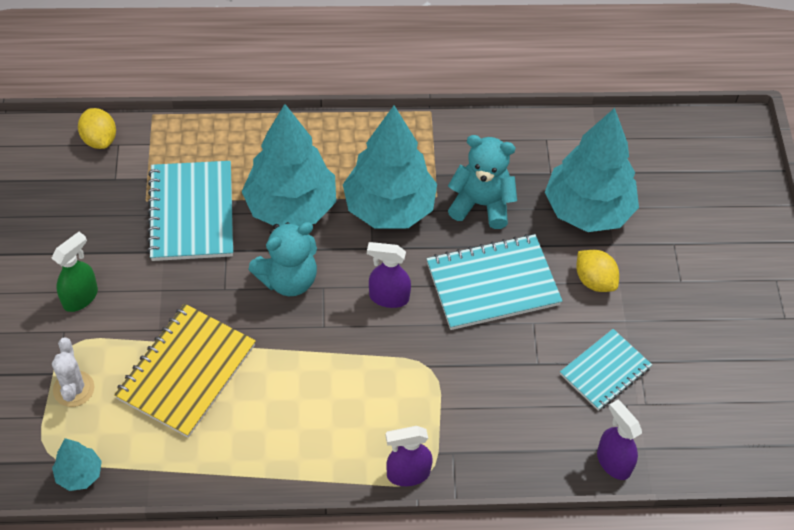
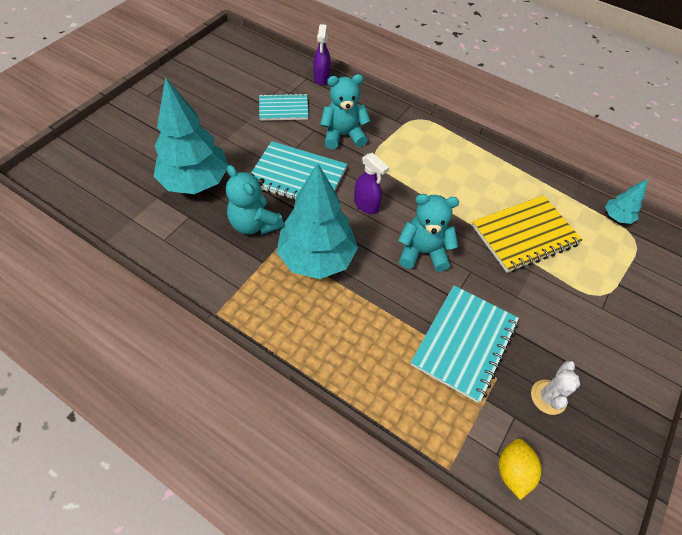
camera: 145 degrees left, 0 degrees up
(73, 389) = (606, 266): white cactus -> white cactus (548, 397)
(80, 297) = (581, 326): green spray bottle -> none
(291, 207) = (385, 301): turquoise tree -> none
(407, 474) = (427, 124): purple spray bottle -> none
(496, 378) = (343, 135): none -> turquoise teddy bear
(594, 281) = (239, 146): yellow lemon -> none

